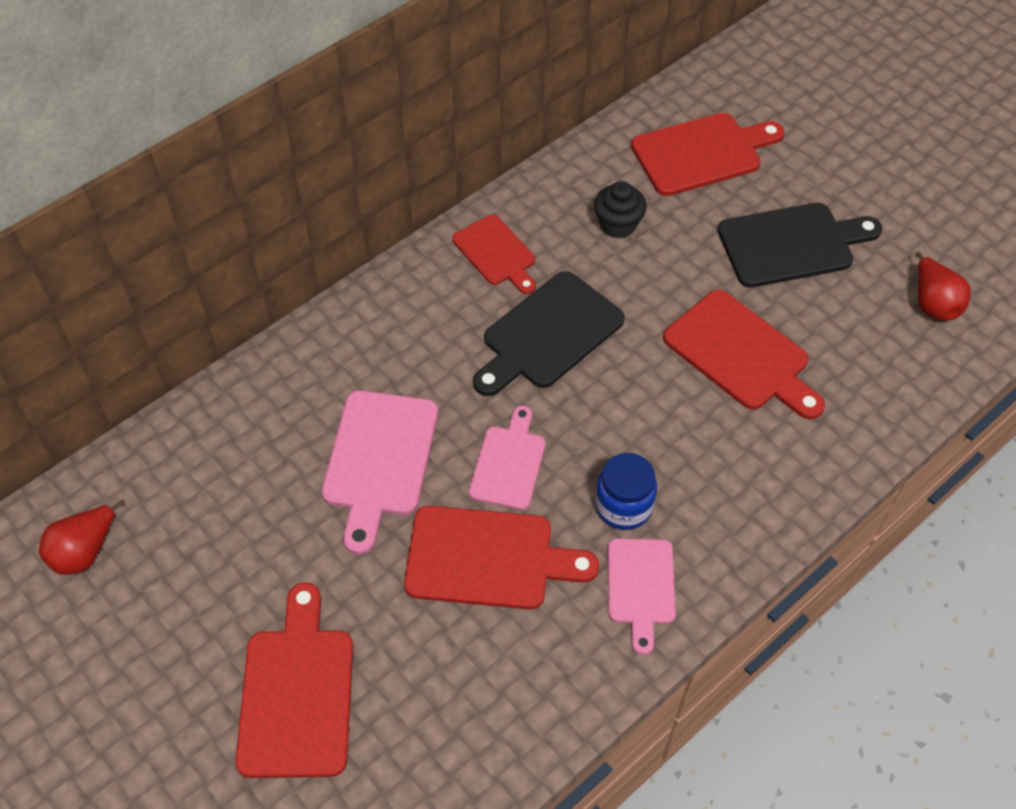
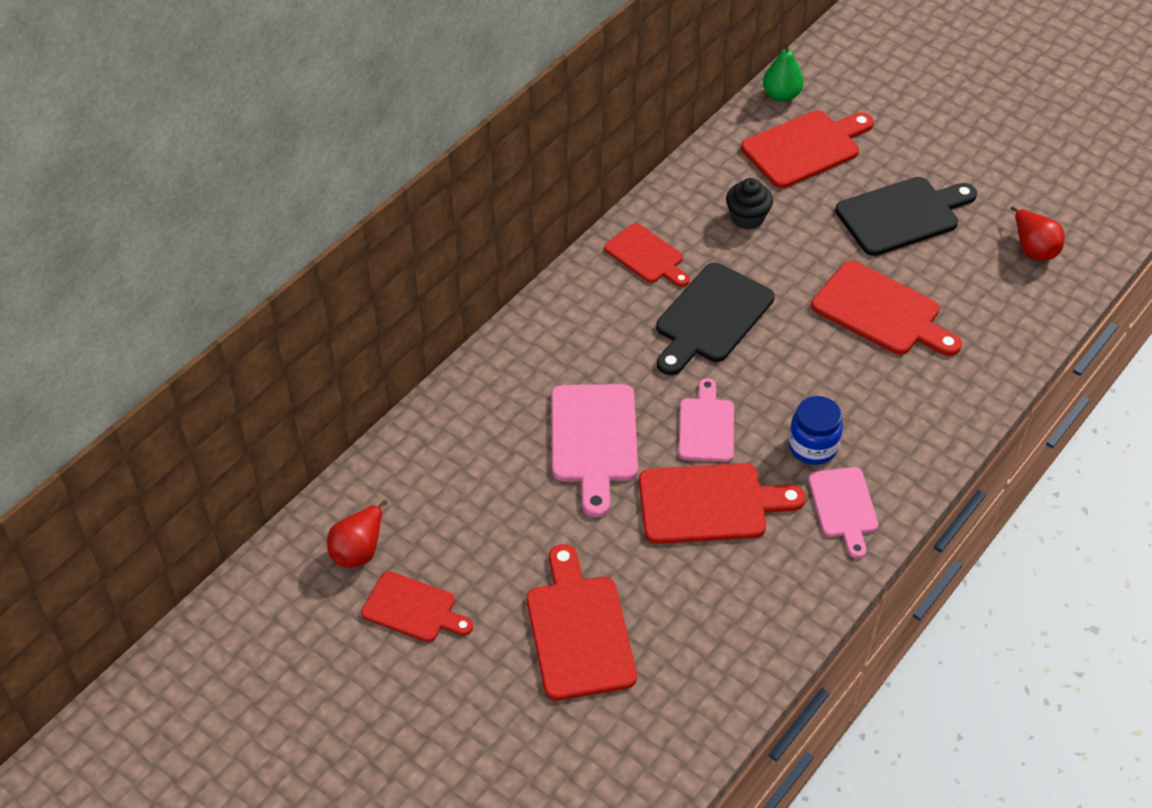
camera: 10 degrees left, 5 degrees down
(121, 634) = (413, 609): none -> red cutting board
(690, 91) = (781, 95): none -> green pear

